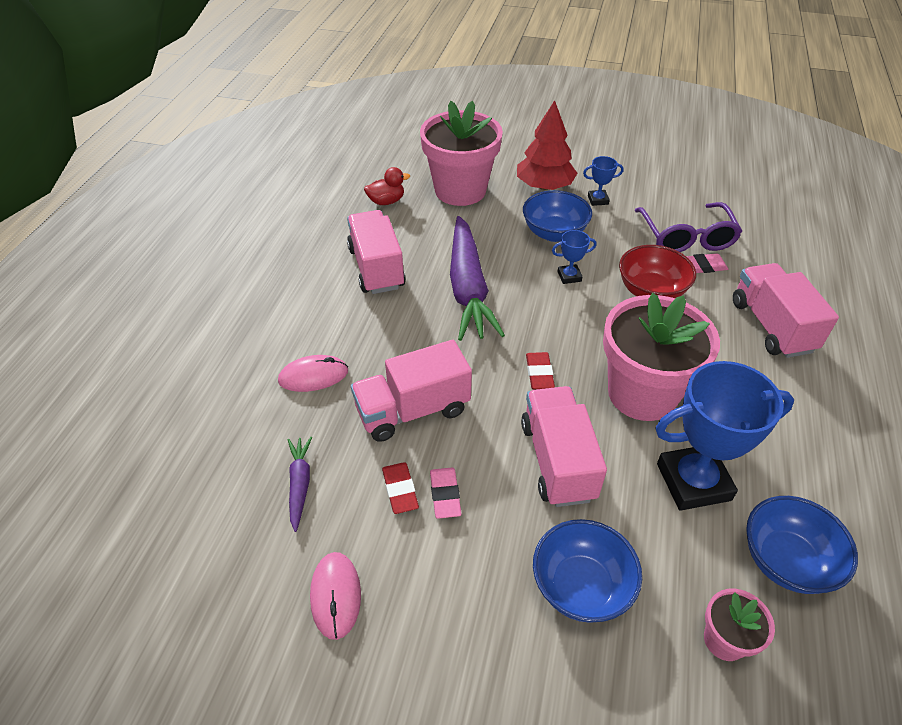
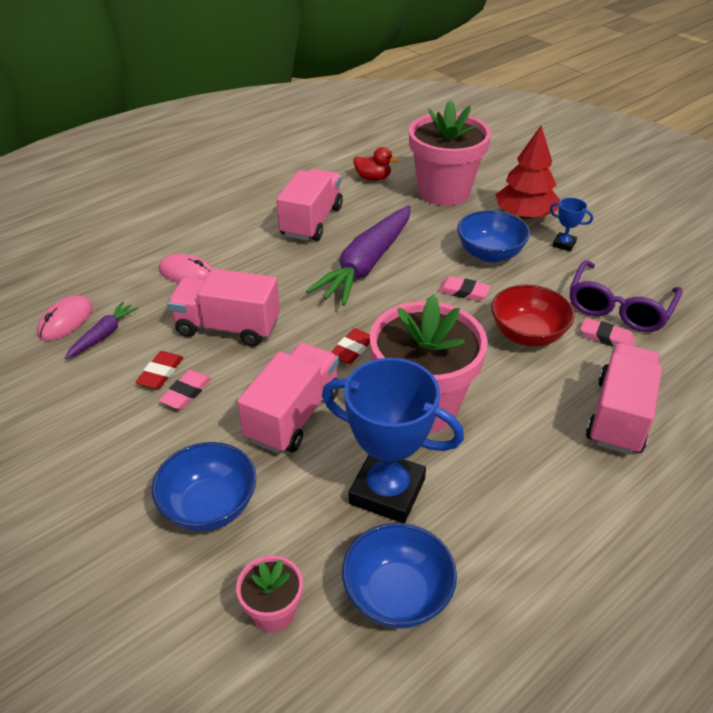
camera: 35 degrees right, 5 degrees down
(336, 595) = (50, 412): pink mouse -> pink mouse (66, 321)
(569, 276) = (463, 291): blue trophy -> pink eraser

